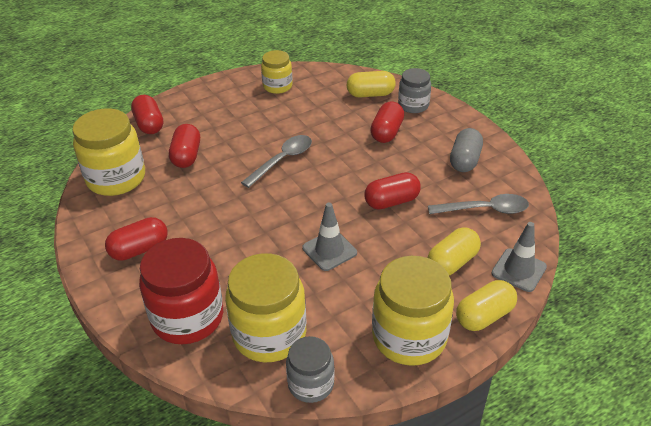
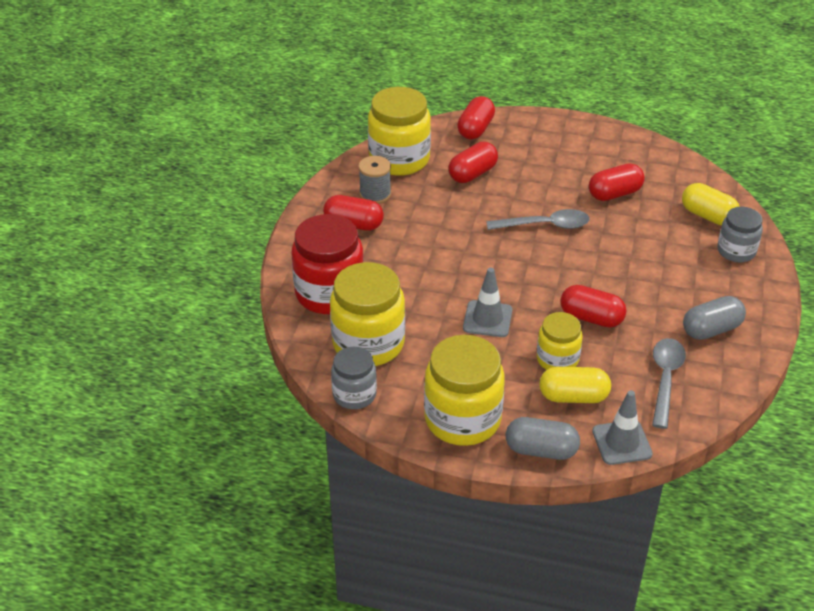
camera: 45 degrees right, 0 degrees up
(129, 215) = (375, 194): none -> grey spool
(277, 86) = (628, 157): yellow jar -> yellow jar (557, 359)
(386, 132) = (672, 259): red capsule -> red capsule (614, 194)
(484, 209) = (665, 379): grey spoon -> grey spoon turned 120 degrees counterclockwise
(484, 316) = (541, 450): yellow capsule -> grey capsule

